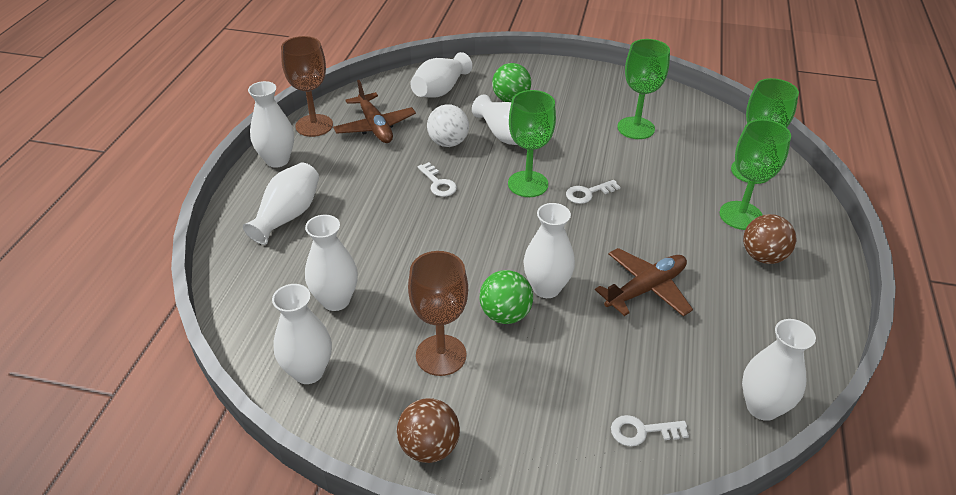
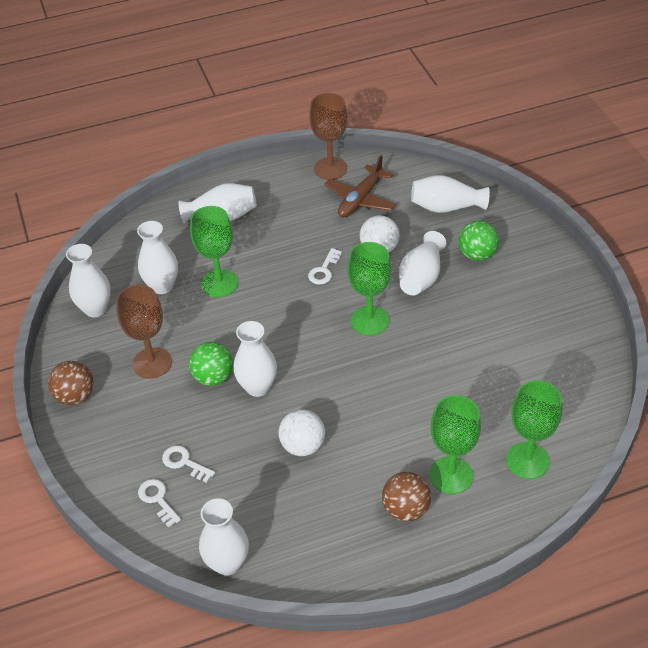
camera: 60 degrees right, 5 degrees up
(277, 160) = (274, 175): white vase -> none
(588, 193) = (391, 362): white key -> white key (184, 463)
(636, 128) = (516, 353): green goblet -> green goblet (219, 283)
(646, 289) = (303, 446): brown plane -> white ball

